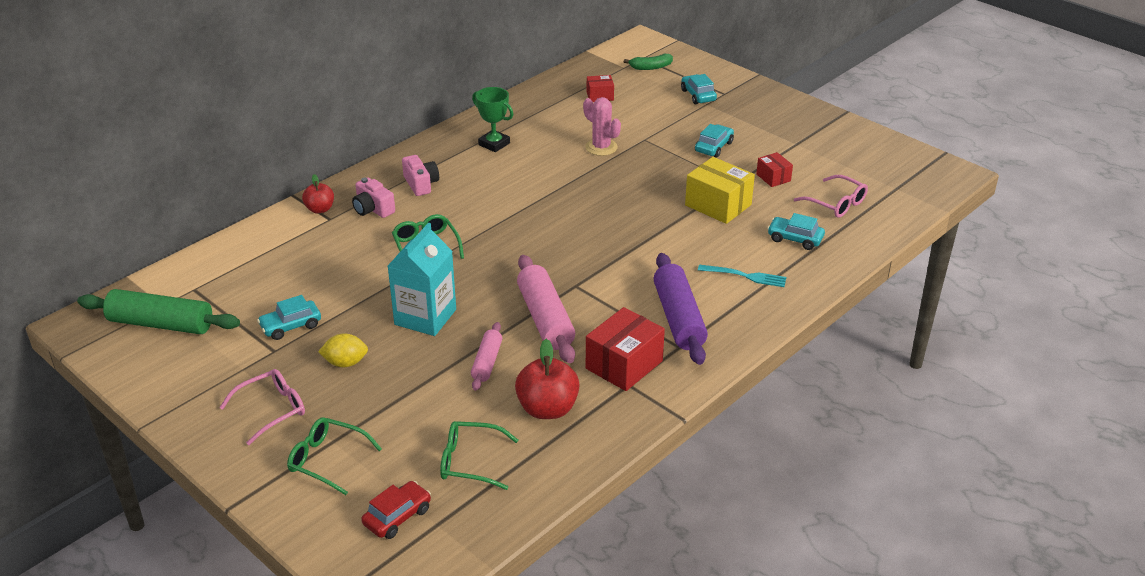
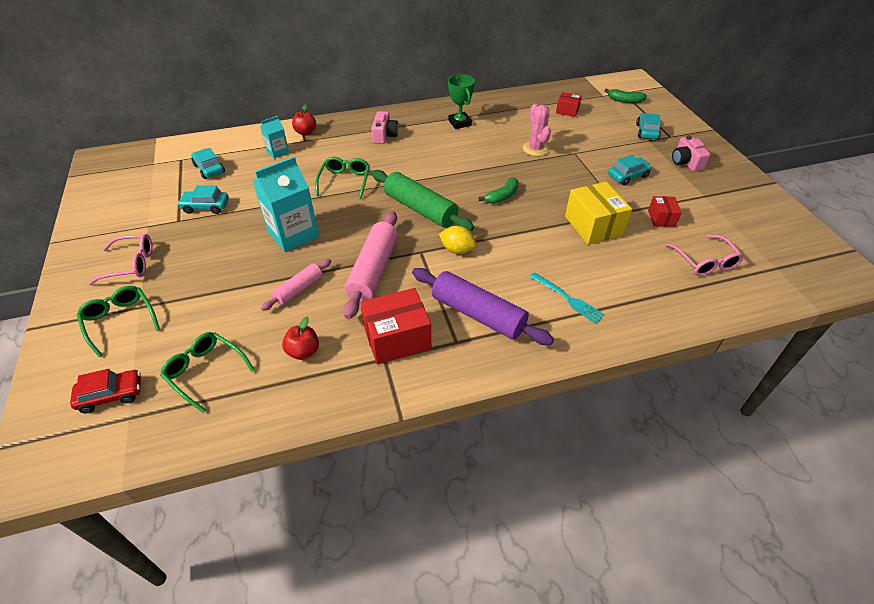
camera: 30 degrees right, 10 degrees up
(161, 324) = (139, 175): green rolling pin -> green rolling pin (420, 209)
(310, 241) = (277, 152): none -> turquoise carton
(345, 363) = (209, 248): yellow lemon -> yellow lemon (457, 250)
(373, 209) = (337, 143): pink camera -> pink camera (686, 162)
(547, 409) = (303, 351): red apple -> red apple, size x0.60
(608, 206) = (502, 196): none -> green banana
(678, 318) = (478, 314): purple rolling pin -> purple rolling pin turned 75 degrees counterclockwise
(795, 239) = (640, 281): turquoise car -> turquoise car (209, 169)

